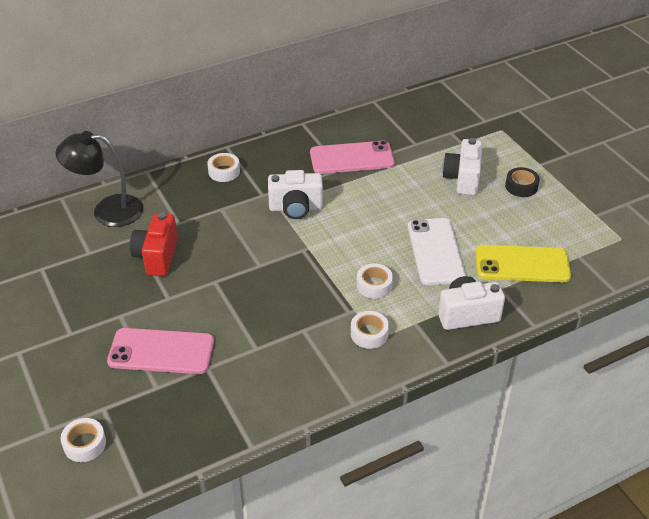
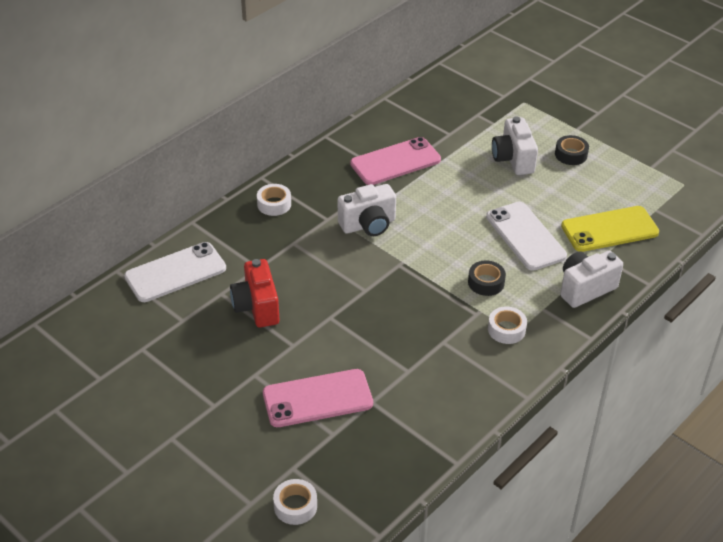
camera: 20 degrees left, 0 degrees up
(107, 211) = (175, 272): black lamp -> white phone
(374, 285) = (486, 282): white tape -> black tape

